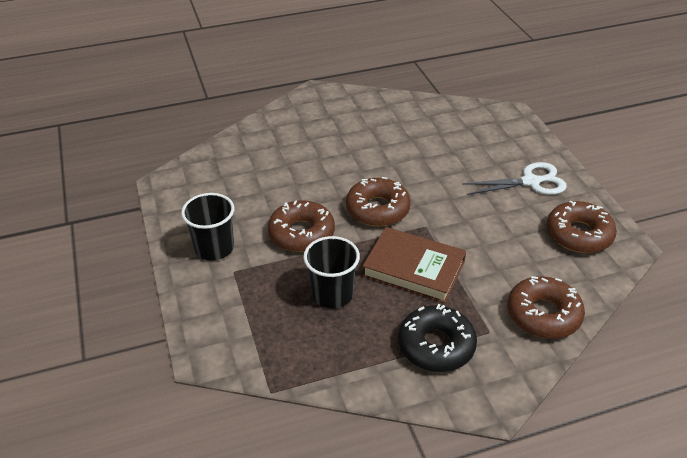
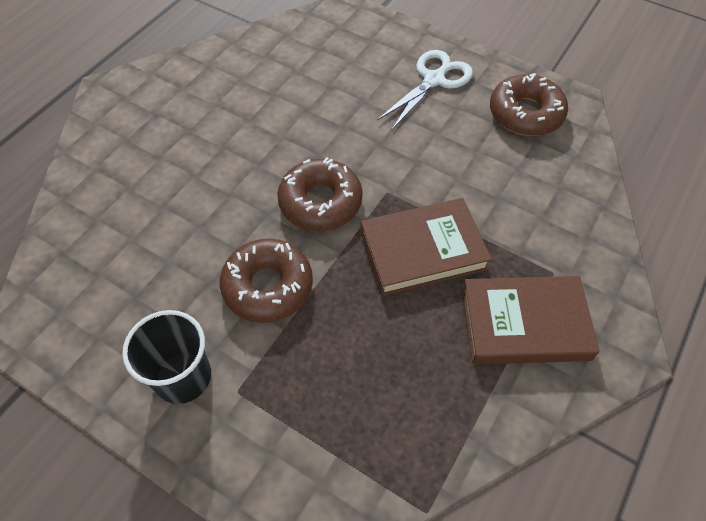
camera: 40 degrees left, 15 degrees up
(332, 294) = (373, 339): black cup -> none
(436, 345) = (525, 324): black donut -> brown book
(543, 314) = (577, 220): brown donut -> none

